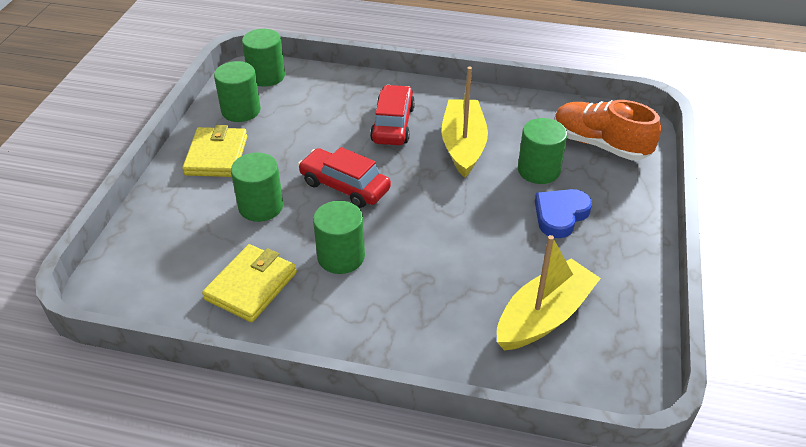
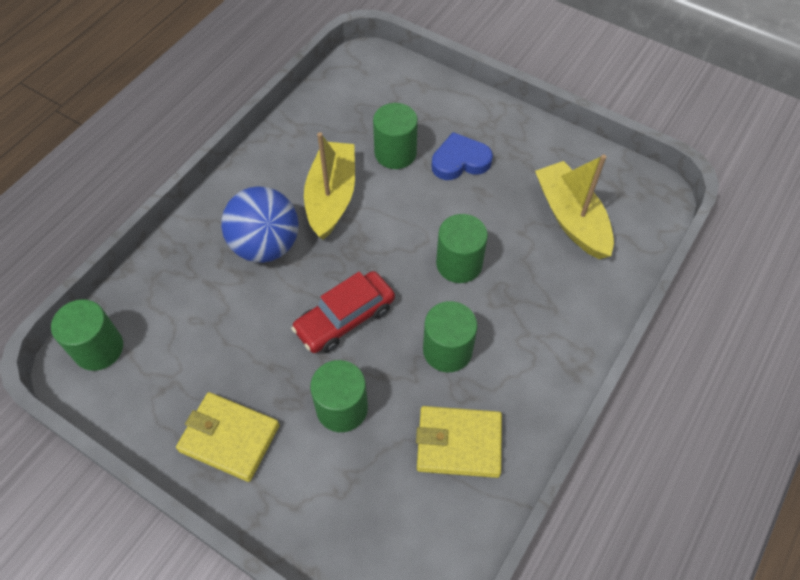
camera: 70 degrees left, 15 degrees up
(241, 110) = (154, 393): green cylinder -> green cylinder (459, 264)
(251, 286) = (459, 443): yellow wallet -> yellow wallet turned 45 degrees counterclockwise
(393, 124) = (266, 245): red car -> blue ball
(463, 145) = (331, 197): yellow boat -> yellow boat turned 75 degrees clockwise
(560, 215) = (460, 161): blue heart -> blue heart turned 105 degrees clockwise
(600, 144) = (381, 96): orange shoe -> none

